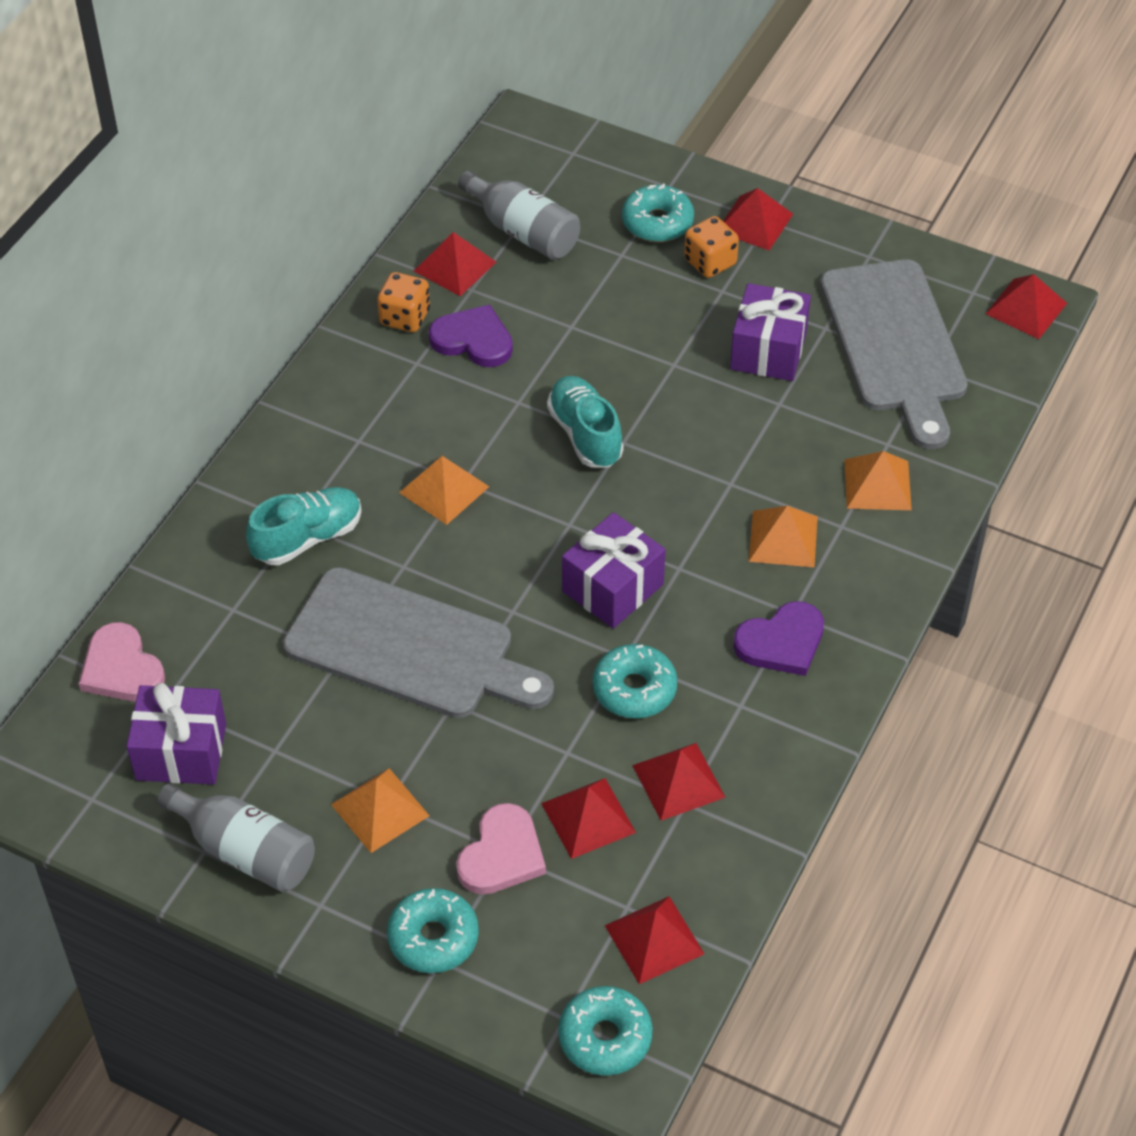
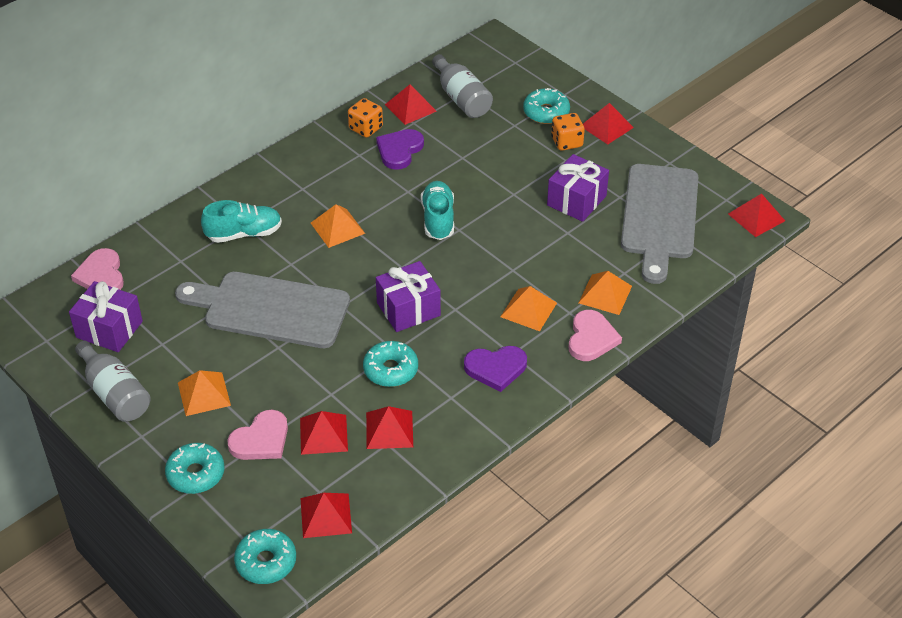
camera: 20 degrees right, 5 degrees down
(409, 648) = (270, 309): grey cutting board -> grey cutting board turned 150 degrees clockwise
(473, 340) = (399, 150): purple heart -> purple heart turned 105 degrees counterclockwise
(891, 557) = (591, 338): none -> pink heart

